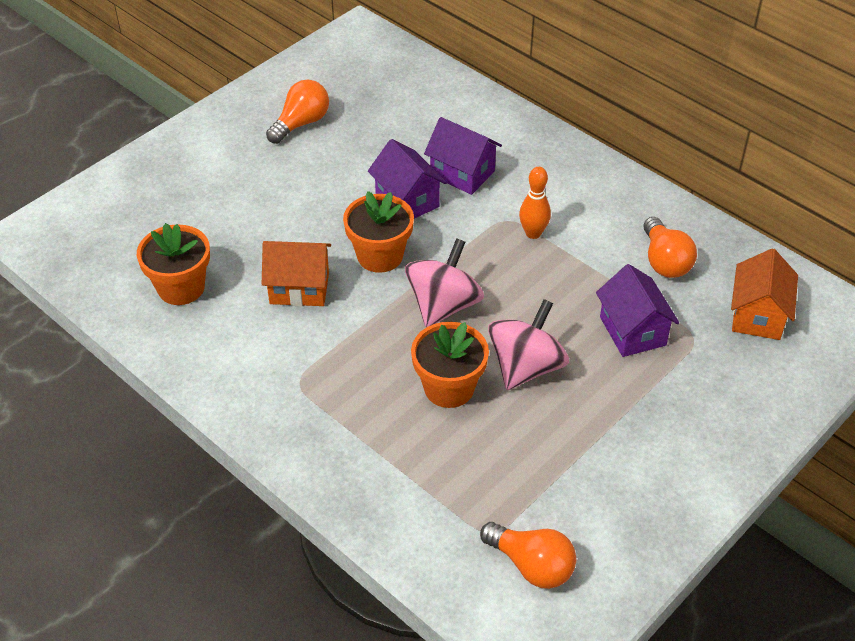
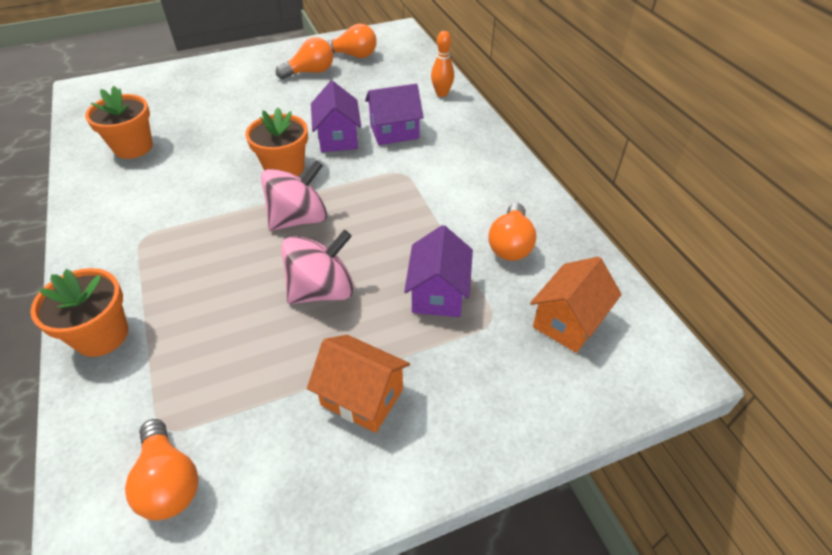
camera: 25 degrees right, 0 degrees up
(299, 288) = (208, 172): orange house -> orange house (362, 397)
(333, 84) = (353, 55): none -> orange light bulb
(449, 388) = (246, 284): orange flower pot -> orange flower pot (102, 335)
(462, 173) = (394, 132): purple house -> purple house turned 75 degrees counterclockwise
(533, 233) = (414, 188): orange bowling pin -> orange bowling pin (442, 94)

